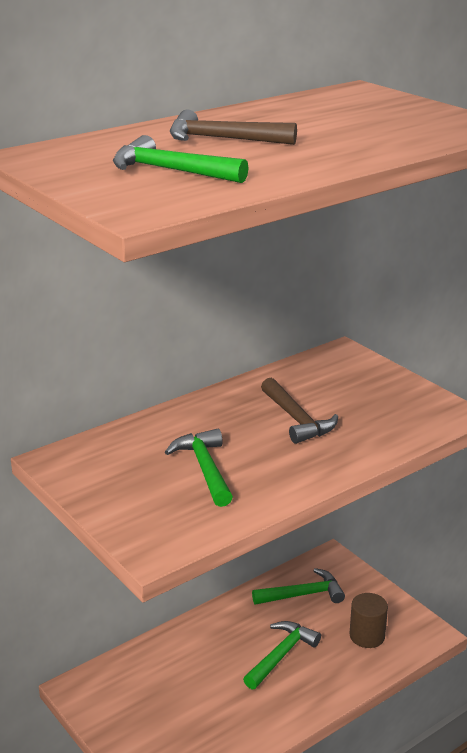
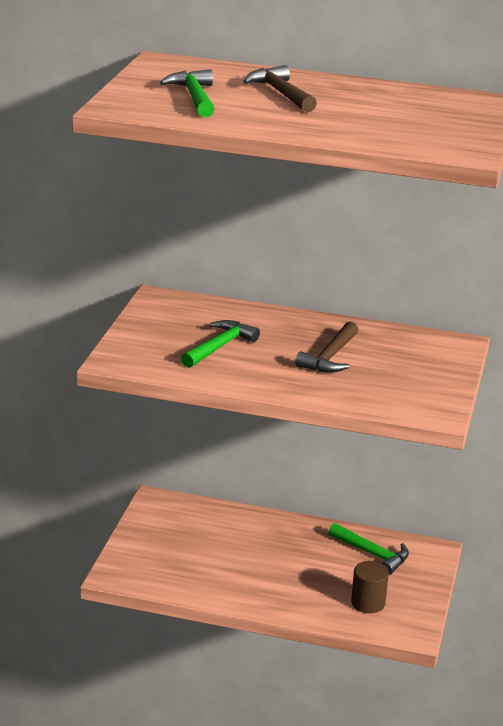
camera: 50 degrees right, 0 degrees up
(281, 655) = (294, 571): green hammer -> none

